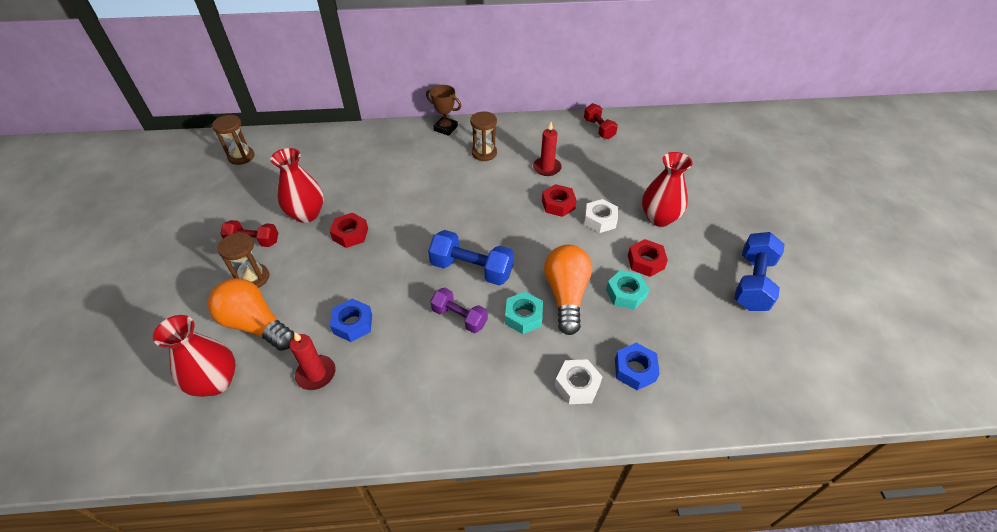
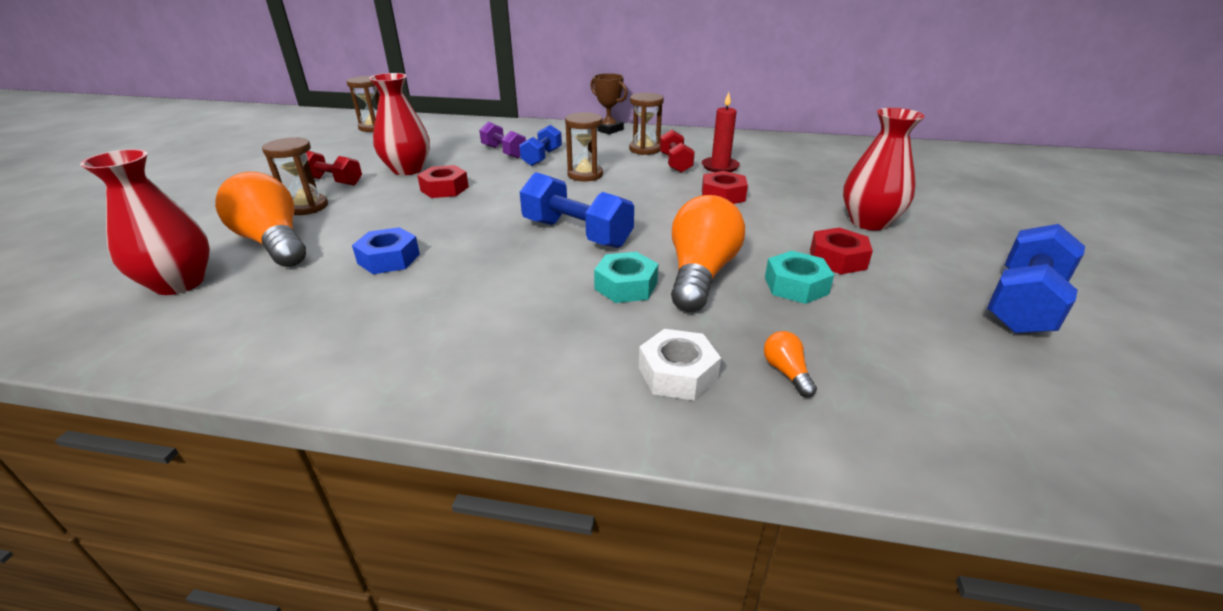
camera: 15 degrees right, 15 degrees down
(316, 374) = (304, 296): red candle -> none
(408, 178) = (542, 157): none -> blue dumbbell
(451, 196) = (585, 175): none -> brown hourglass
(459, 317) = (533, 273): purple dumbbell -> purple dumbbell (504, 152)
(599, 129) = (801, 146): red dumbbell -> red dumbbell (675, 163)
(600, 220) = (778, 214): white nut -> none
(635, 370) = (786, 372): blue nut -> orange light bulb

